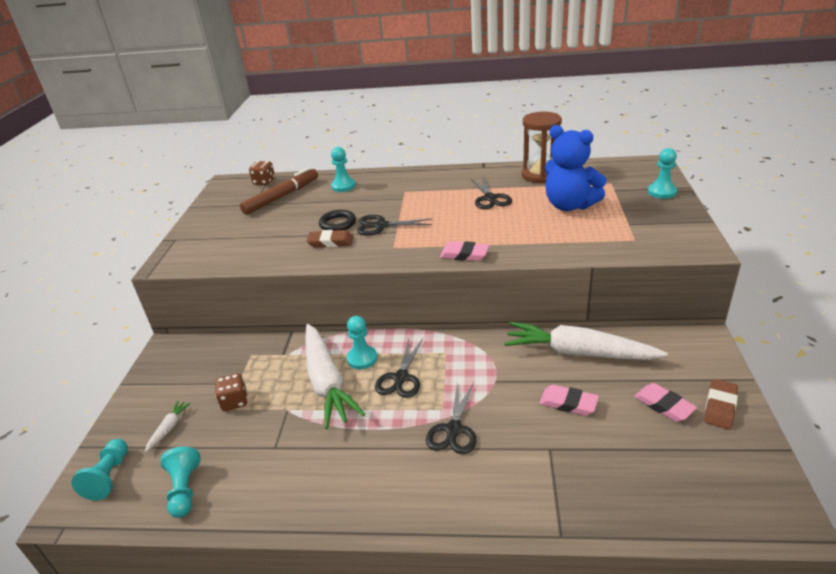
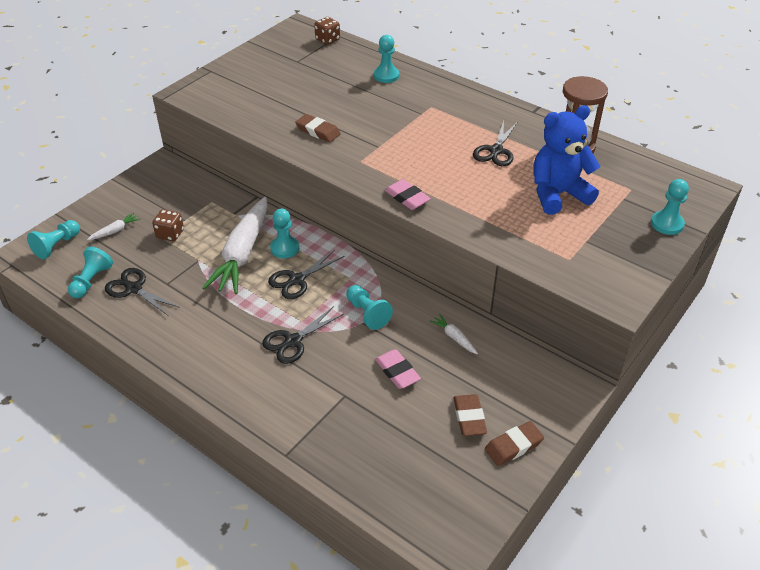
camera: 30 degrees right, 10 degrees up
(282, 197) = (326, 64): brown marker -> none
(338, 223) = (341, 115): black ring -> none
(381, 226) = (373, 134): black scissors -> black scissors (134, 289)
(491, 372) = (367, 313): none -> turquoise pawn
(569, 205) = (557, 194): blue teddy bear -> blue teddy bear turned 90 degrees clockwise
(579, 353) = (454, 337): white carrot -> white carrot, size x0.40
(663, 405) = (469, 417): pink eraser -> brown eraser

